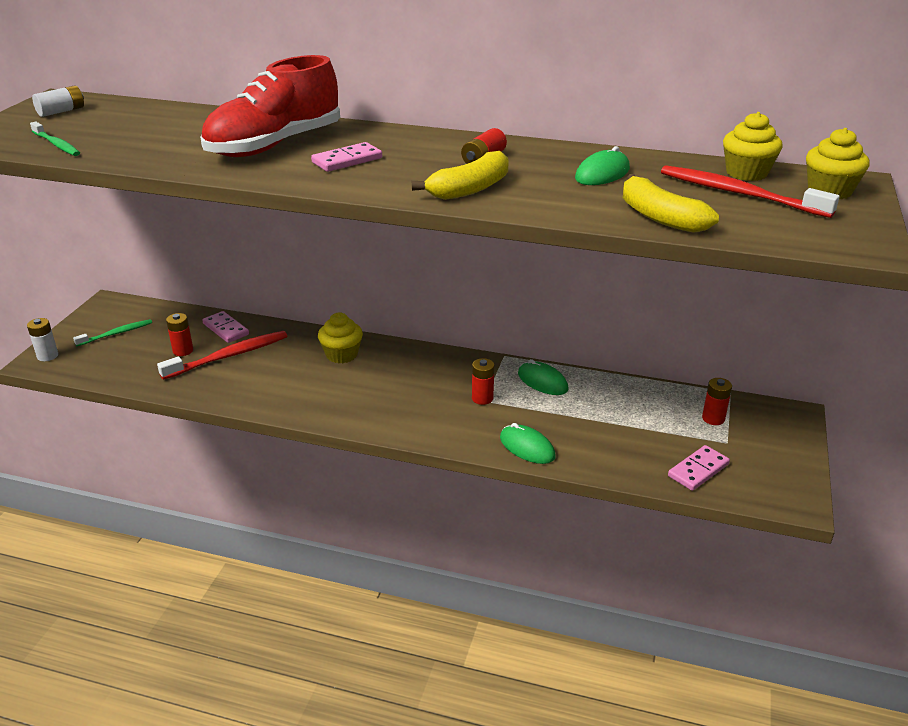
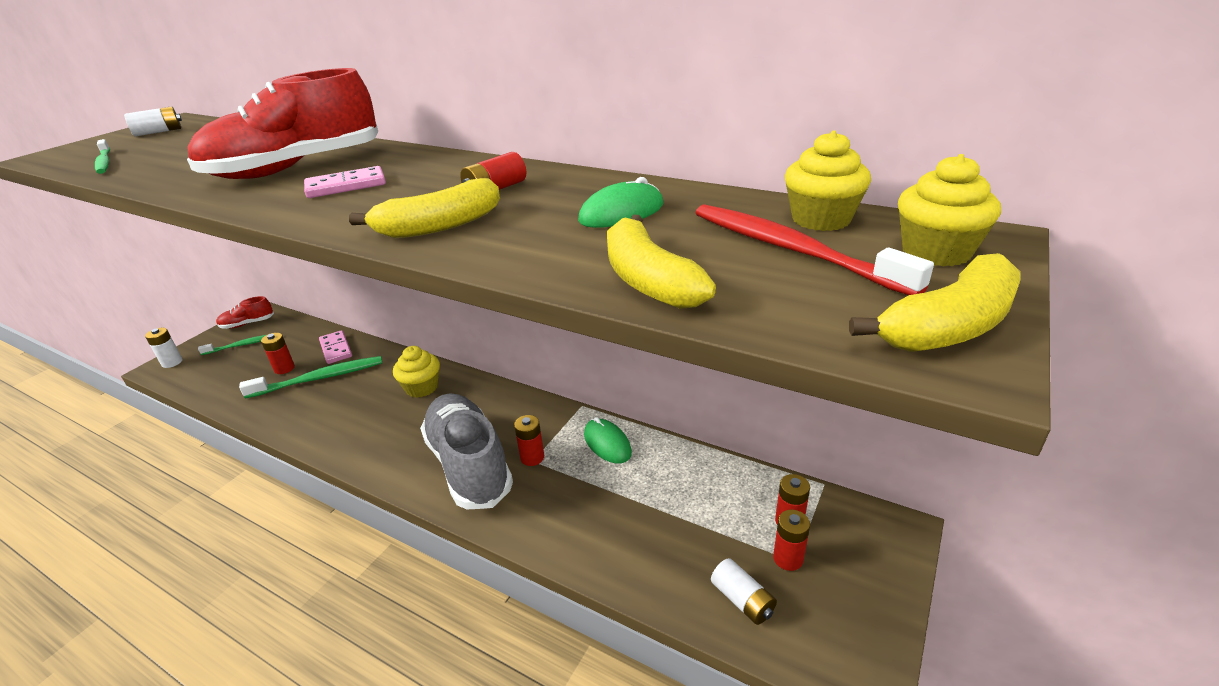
camera: 15 degrees right, 0 degrees up
(104, 313) = (247, 324): none -> red shoe
(228, 356) = (319, 378): red toothbrush -> green toothbrush
(428, 409) = (469, 465): none -> grey shoe
(527, 447) = (548, 532): green mouse -> none
(698, 470) = (742, 600): pink domino -> white battery
(721, 441) = (788, 558): none -> red battery
(854, 232) = (949, 327): none -> yellow banana

